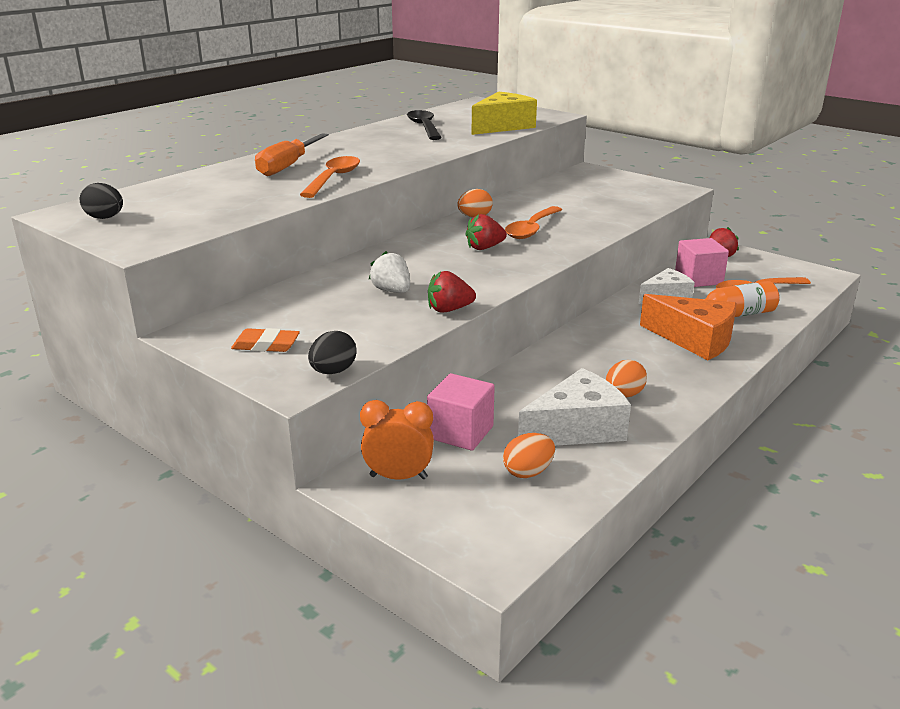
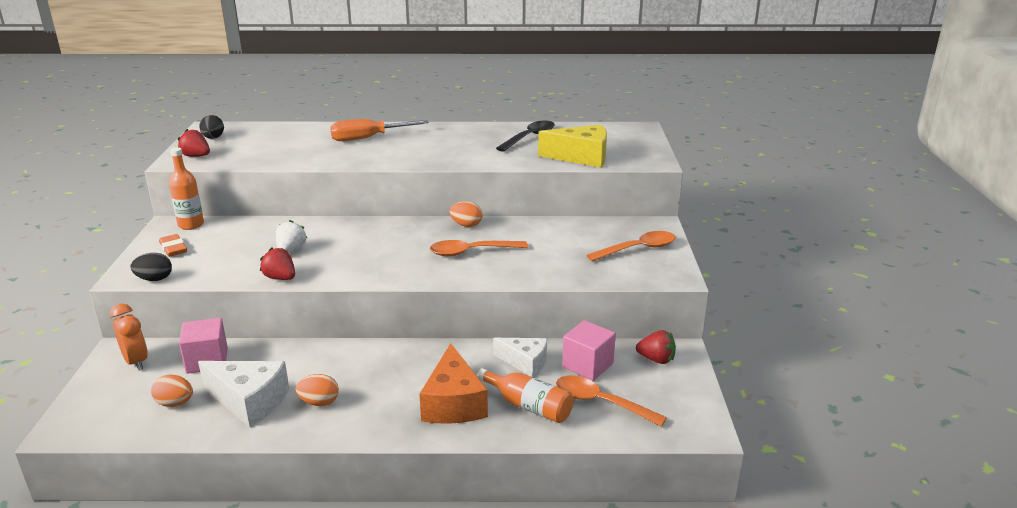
camera: 50 degrees right, 0 degrees up
(217, 322) = (191, 225): none -> orange bottle
(333, 178) = (361, 157): orange spoon -> orange spoon (638, 249)
(484, 248) = (408, 250): red strawberry -> red strawberry (196, 156)

